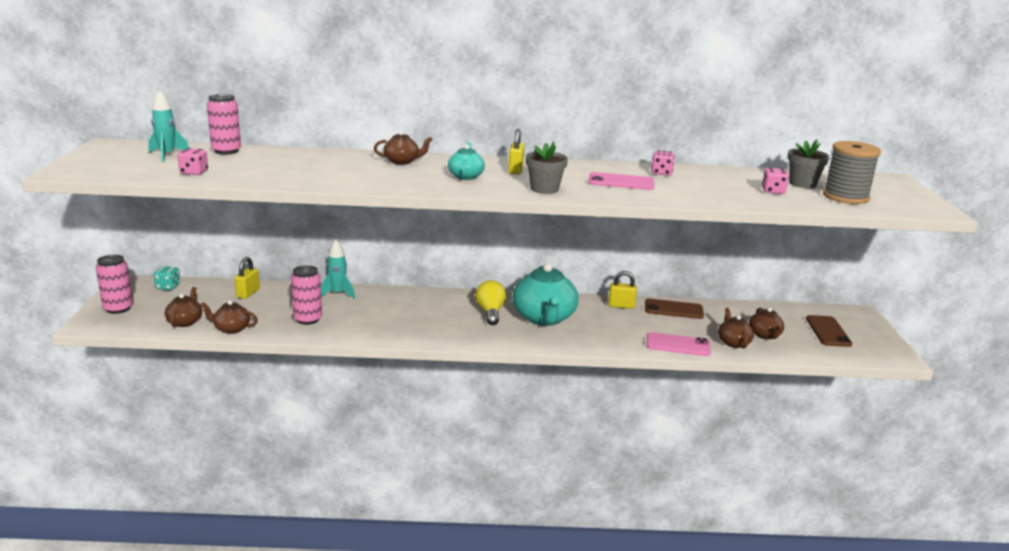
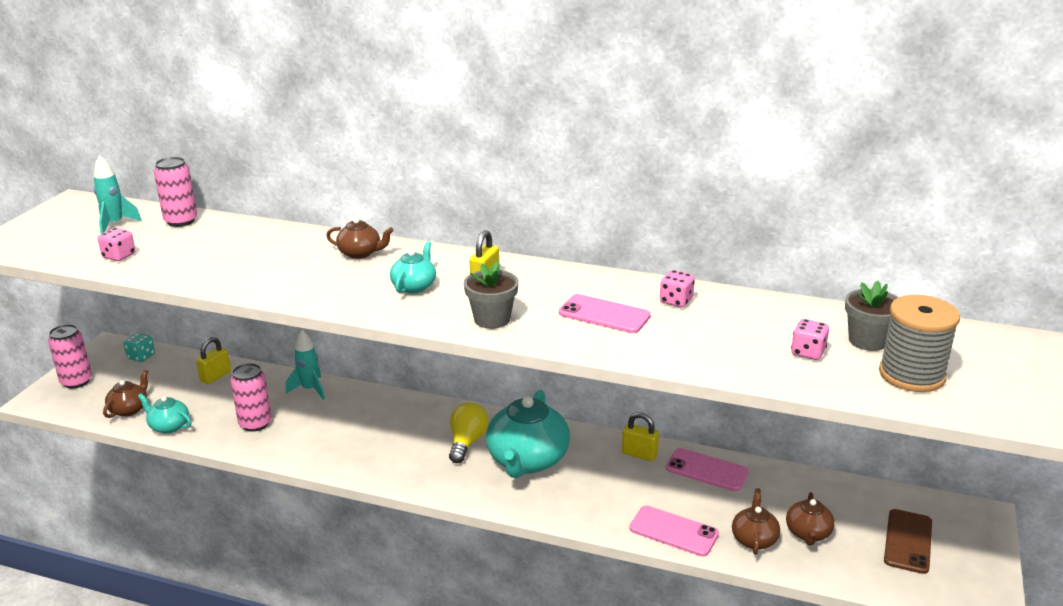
camera: 20 degrees right, 5 degrees up
(231, 329) = (169, 426): brown teapot -> turquoise teapot
(673, 309) = (706, 470): brown phone -> pink phone

